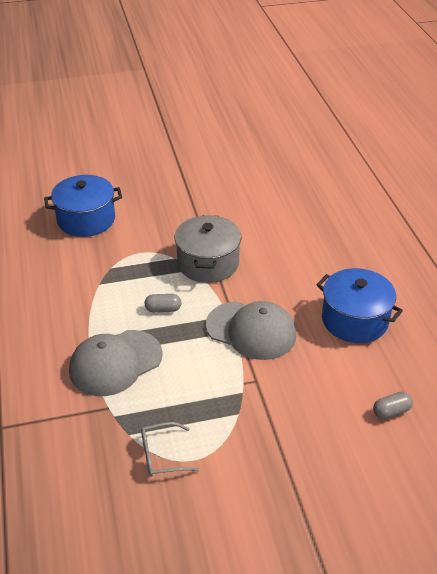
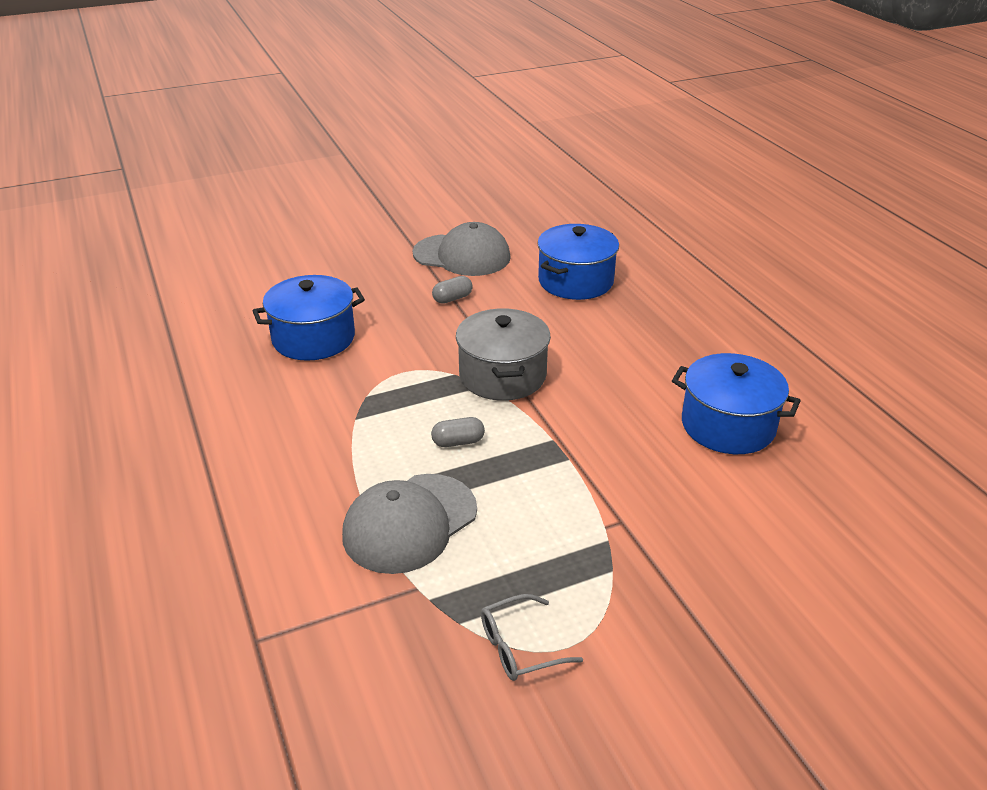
camera: 10 degrees left, 5 degrees down
(251, 330) = (592, 455): grey cap -> grey cap (462, 255)
(283, 194) = (575, 281): none -> blue pot
(391, 411) = (824, 539): grey capsule -> grey capsule (452, 298)

